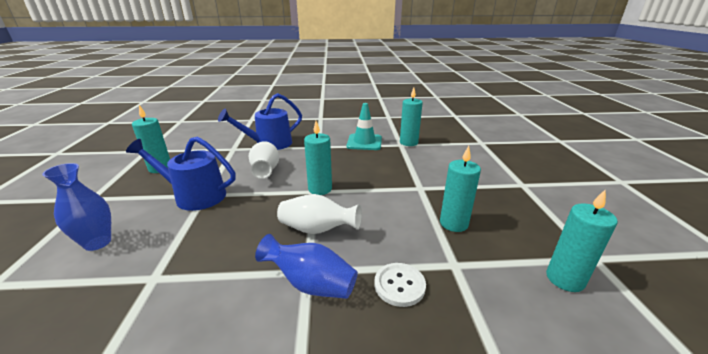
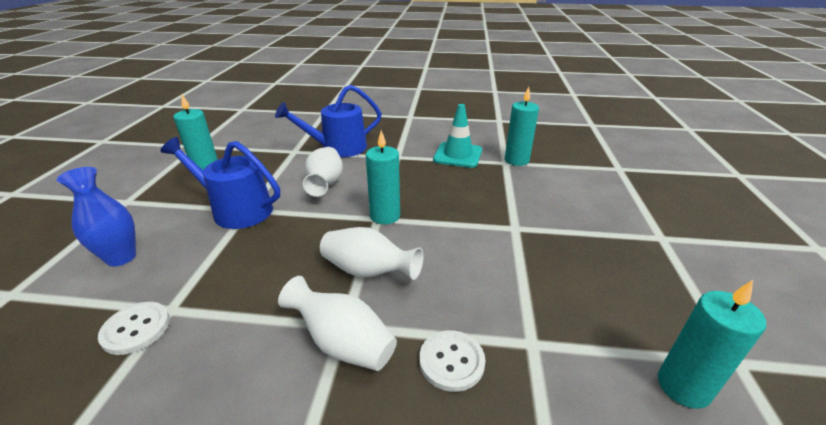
camera: 10 degrees right, 5 degrees up
(126, 297) = (136, 329): none -> white button
(310, 284) = (342, 343): blue vase -> white vase
(453, 223) = (547, 284): turquoise candle -> none

